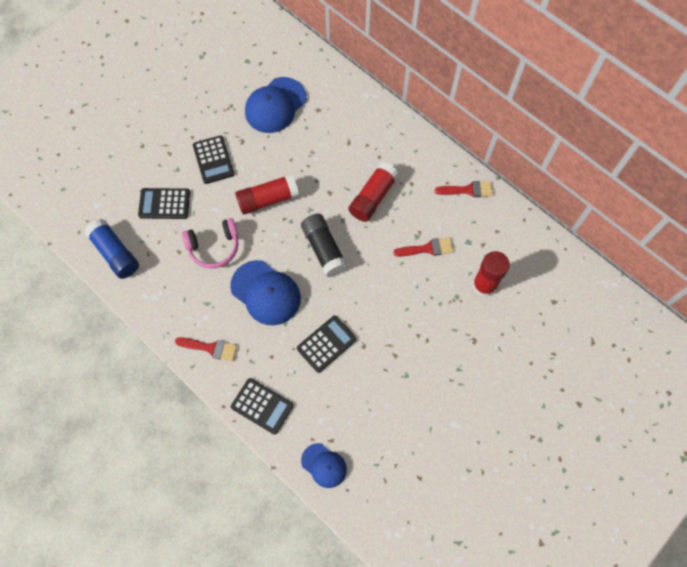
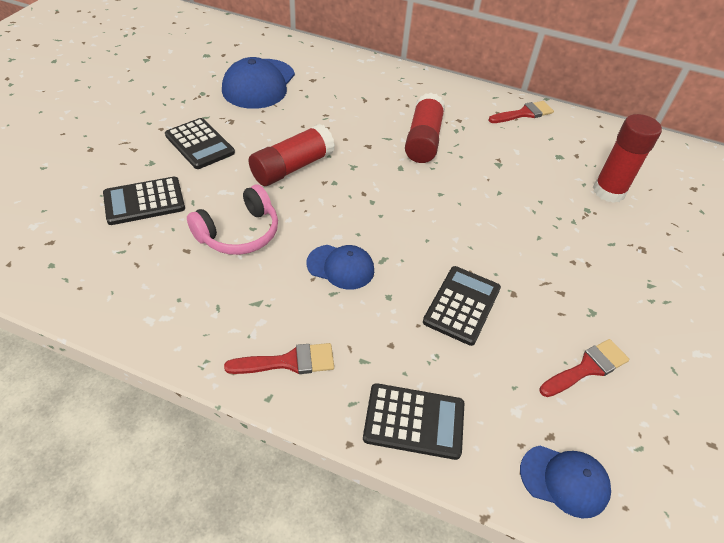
camera: 25 degrees left, 20 degrees down
(115, 253) = (80, 276): blue glue stick -> none
(266, 293) = (340, 267): blue cap -> blue cap, size x0.59
(324, 249) = (394, 201): black glue stick -> none
(427, 248) = (519, 172): red brush -> red brush (587, 368)

